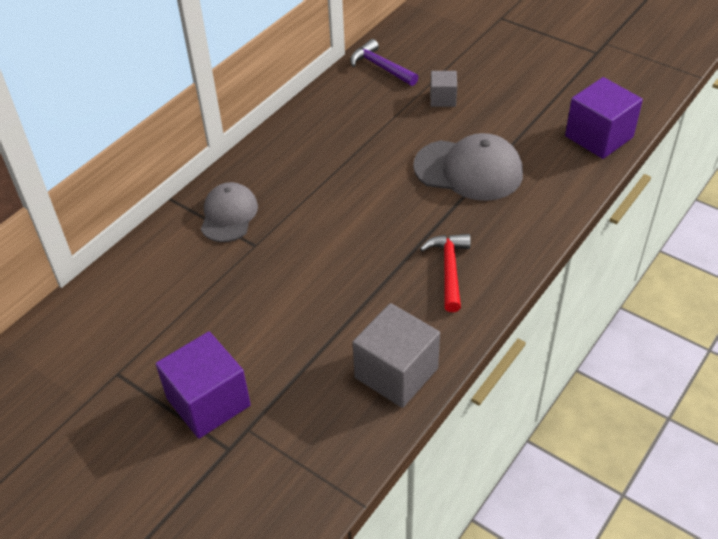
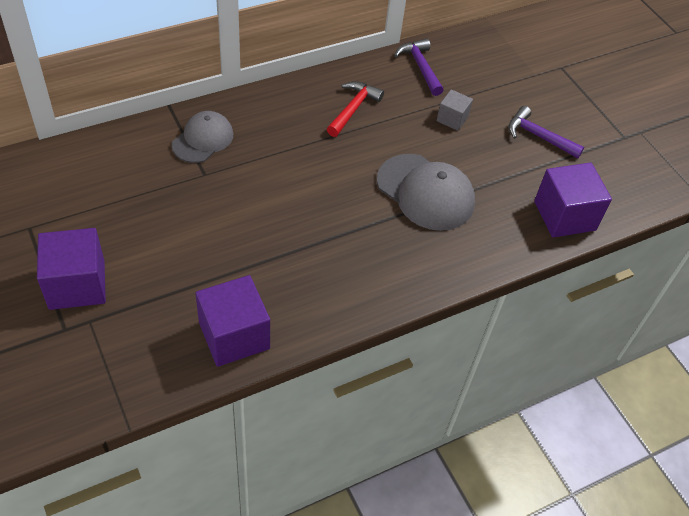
camera: 20 degrees right, 5 degrees up
(396, 373) = (234, 335): grey cube -> purple cube
(449, 270) = (342, 271): red hammer -> red hammer (353, 109)
(527, 82) = (538, 136): none -> purple hammer

